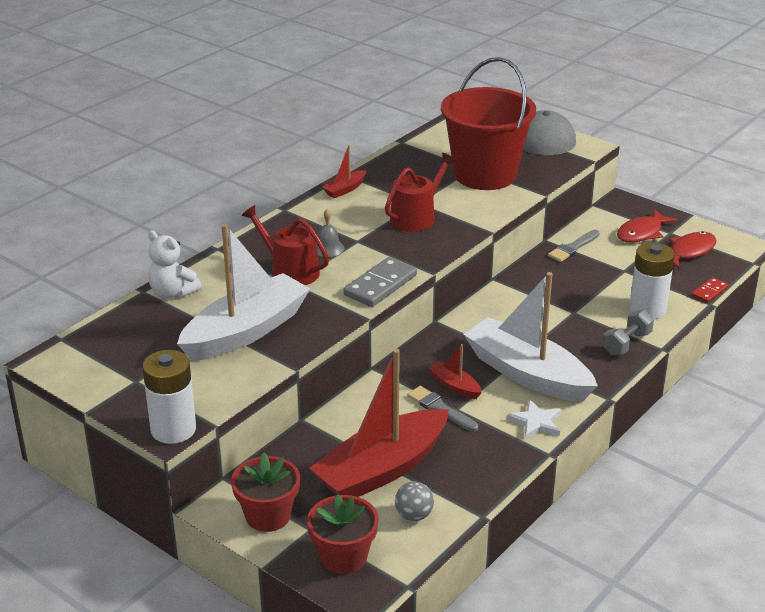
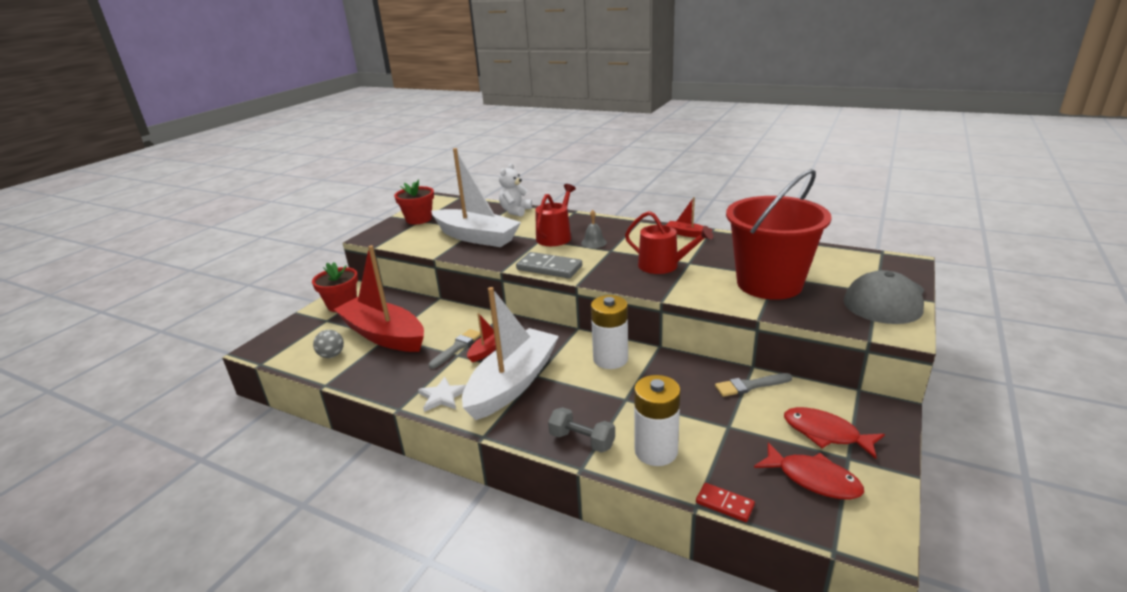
camera: 80 degrees right, 5 degrees down
(173, 429) = (371, 238): white battery -> white battery (610, 359)
(343, 557) = (296, 336): red flower pot -> red flower pot (419, 219)
(573, 248) = (750, 385): grey brush -> grey brush turned 45 degrees counterclockwise

